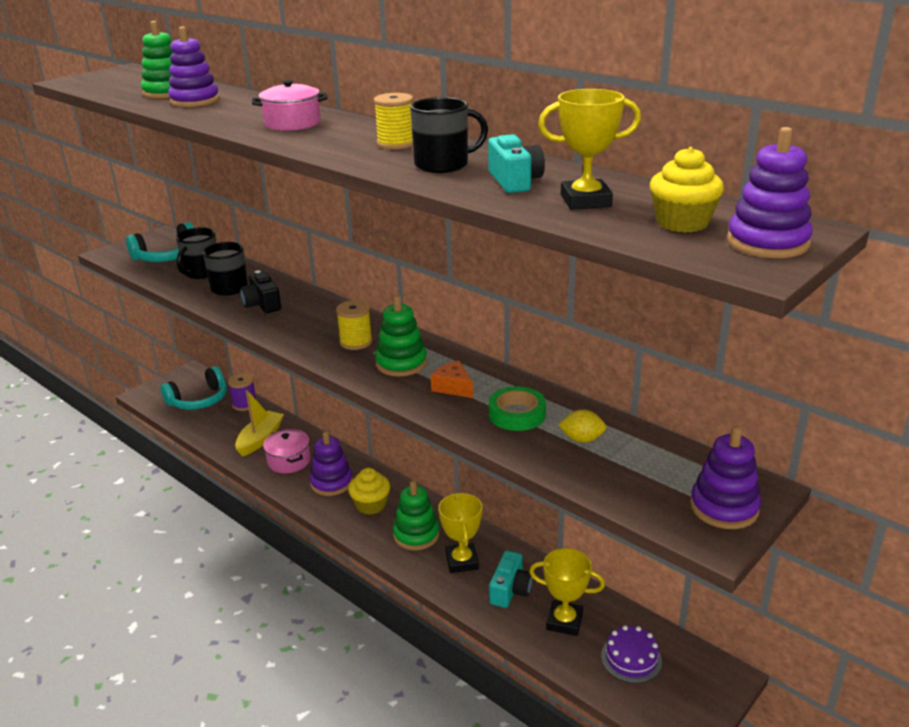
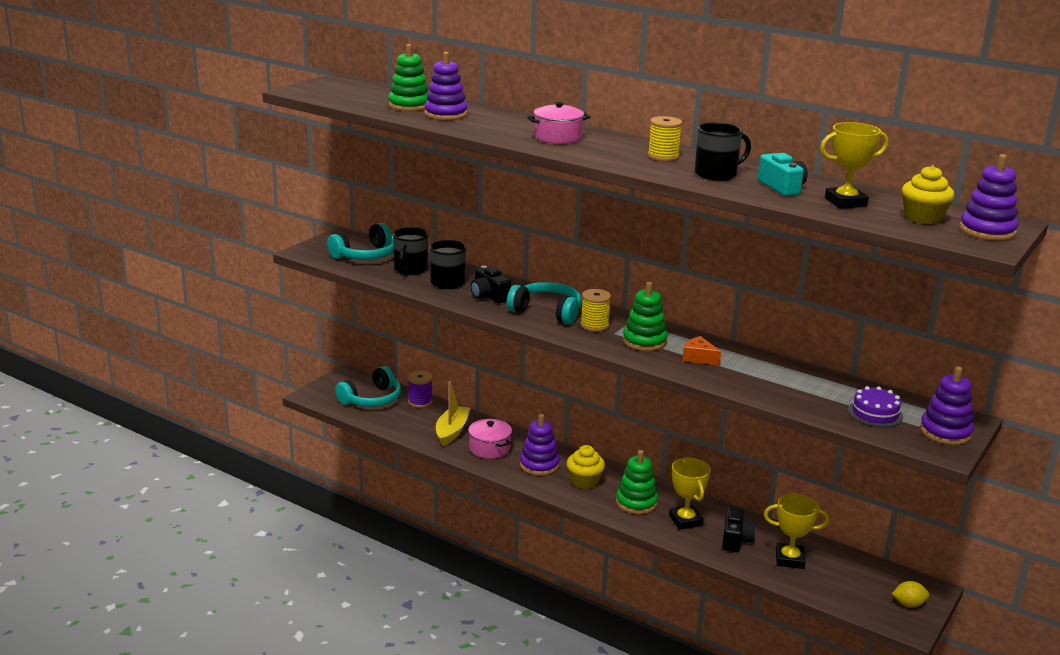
camera: 10 degrees left, 5 degrees down
(313, 324) = (547, 312): none -> turquoise headphones
(510, 590) = (735, 539): turquoise camera -> black camera
(517, 414) = (761, 376): green tape -> none
(582, 439) = (821, 392): yellow lemon -> yellow lemon (908, 604)
(631, 658) = (852, 581): purple cake -> purple cake (875, 413)

